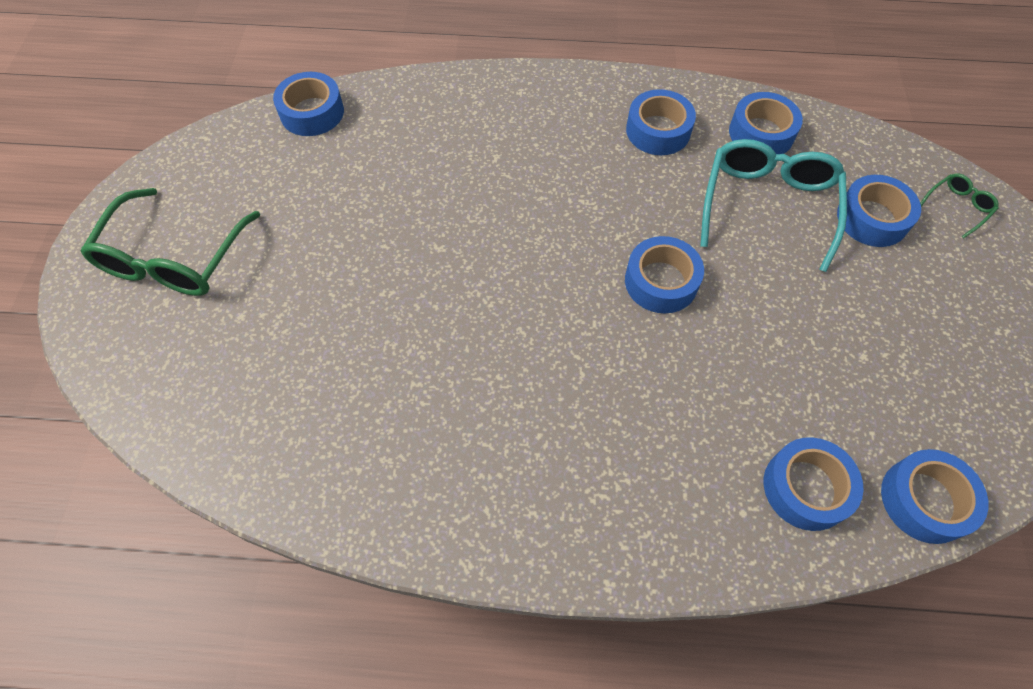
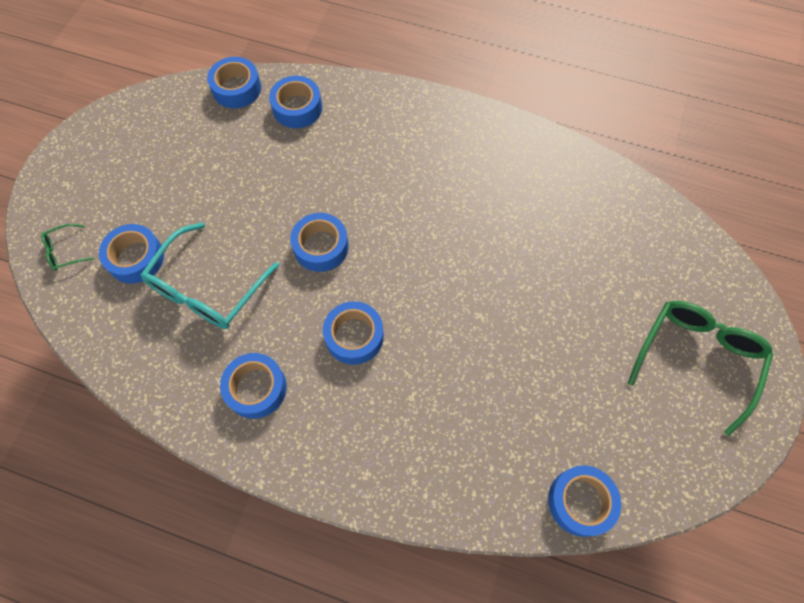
camera: 165 degrees left, 5 degrees up
(761, 133) = (168, 361): blue tape -> blue tape (354, 336)

